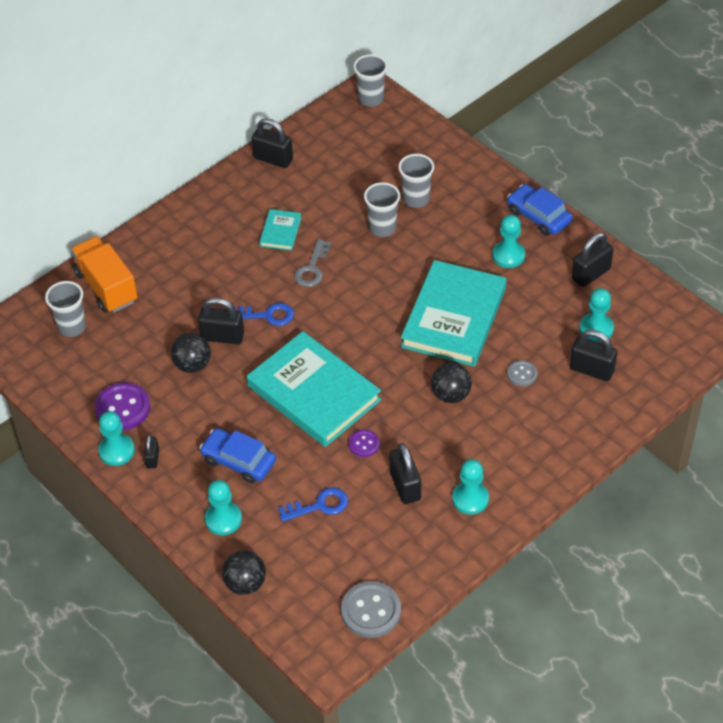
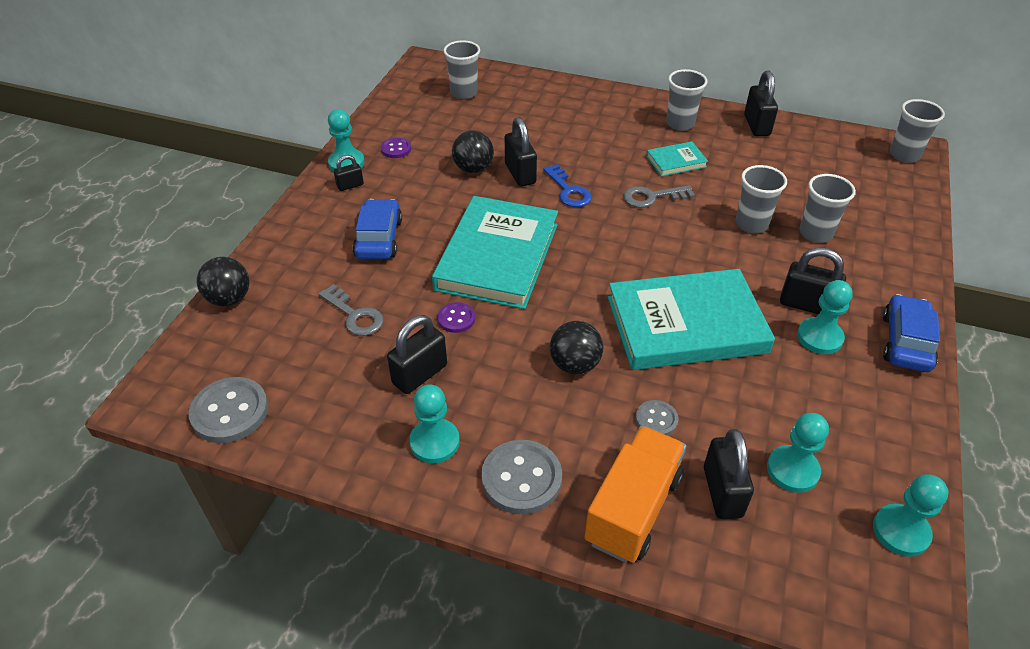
camera: 60 degrees right, 5 degrees down
(106, 287) = (521, 94): orange truck -> orange truck (633, 509)
(122, 408) = (396, 149): purple button -> purple button, size x0.55
(223, 519) = (302, 254): turquoise pawn -> turquoise pawn (901, 531)
(234, 203) = (680, 123): none -> grey cup
(319, 505) = (354, 315): blue key -> grey key
(525, 464) = (521, 478): none -> grey button
(591, 274) = (873, 429): black padlock -> black padlock (806, 304)

